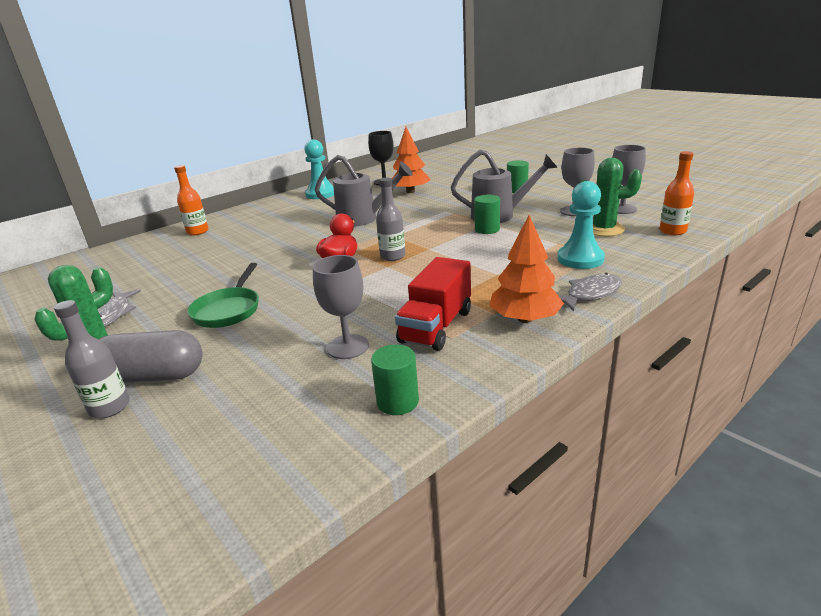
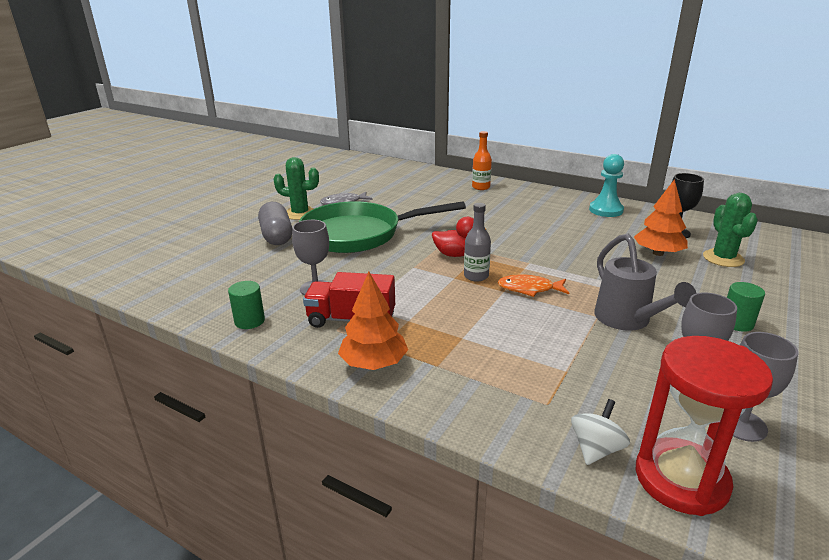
camera: 70 degrees right, 0 degrees up
(110, 407) = (247, 235): grey bottle -> none
(228, 310) = (358, 234): green pan -> green pan, size x1.98
(363, 219) = (556, 244): grey watering can -> none
(432, 239) = (529, 289): none -> orange fish
(487, 229) = (576, 317): green cylinder -> none
(580, 259) = (527, 391): turquoise pawn -> none
(590, 294) = (437, 401): grey fish -> none
(603, 229) = (639, 407): green cactus -> green cactus (723, 258)
(647, 247) = (596, 449): none -> white spinning top
(672, 231) = (681, 479): orange bottle -> red hourglass

